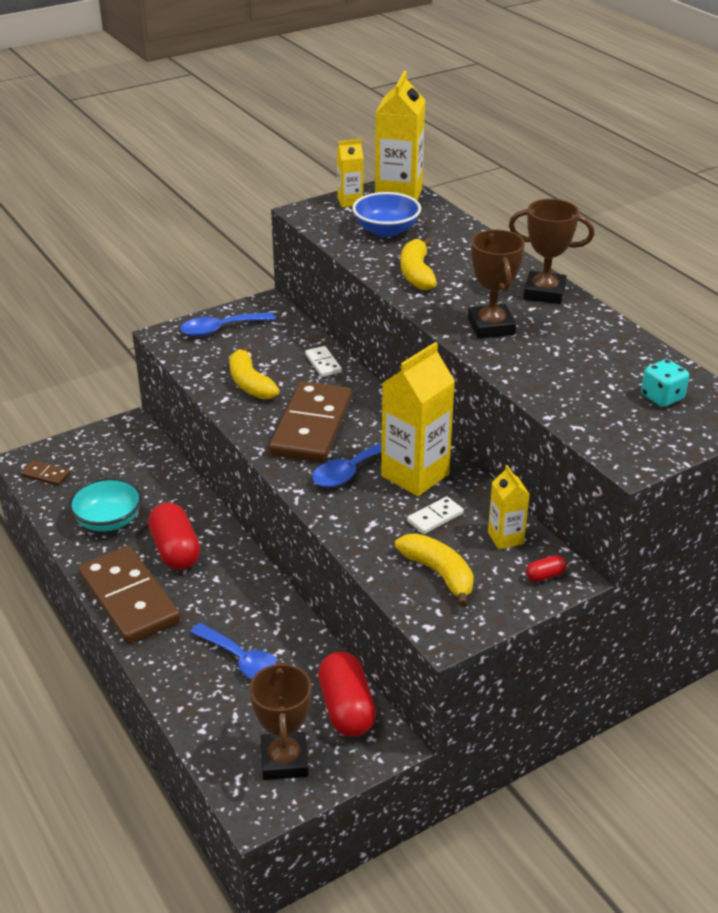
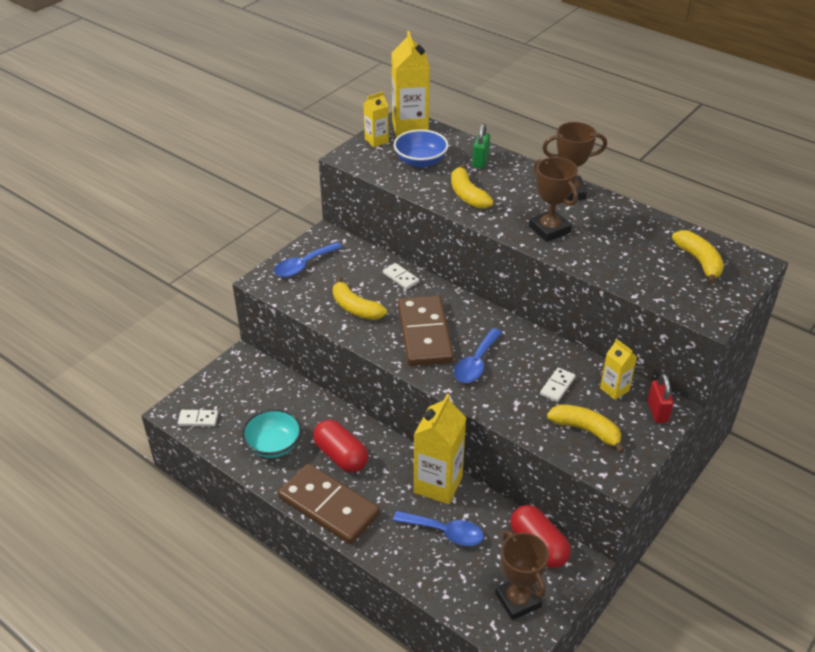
camera: 20 degrees left, 5 degrees up
(45, 475) = (198, 419): brown domino -> white domino
(415, 475) = (523, 355): yellow carton -> yellow carton (438, 484)
(458, 242) = (480, 161): none -> green padlock
(545, 576) = (657, 412): red capsule -> red padlock
(662, 397) = (699, 261): turquoise dice -> yellow banana

